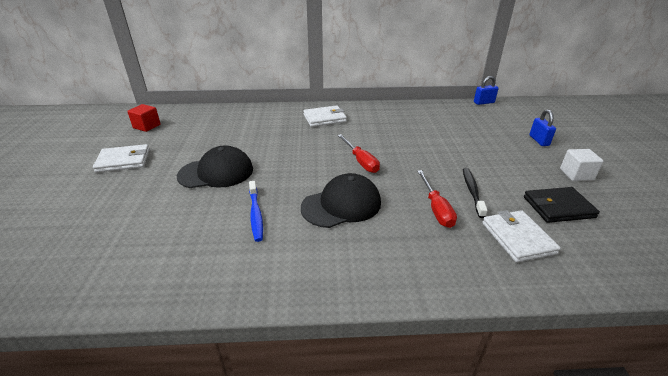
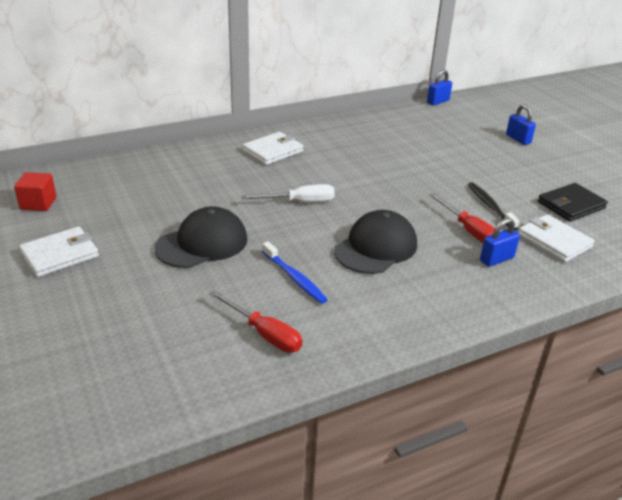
camera: 25 degrees left, 0 degrees up
(312, 157) = (299, 202): none -> white screwdriver
(360, 161) = (357, 196): red screwdriver -> red screwdriver (264, 334)
(444, 241) = (496, 259): none -> blue padlock
(576, 174) = (569, 169): white cube -> none

